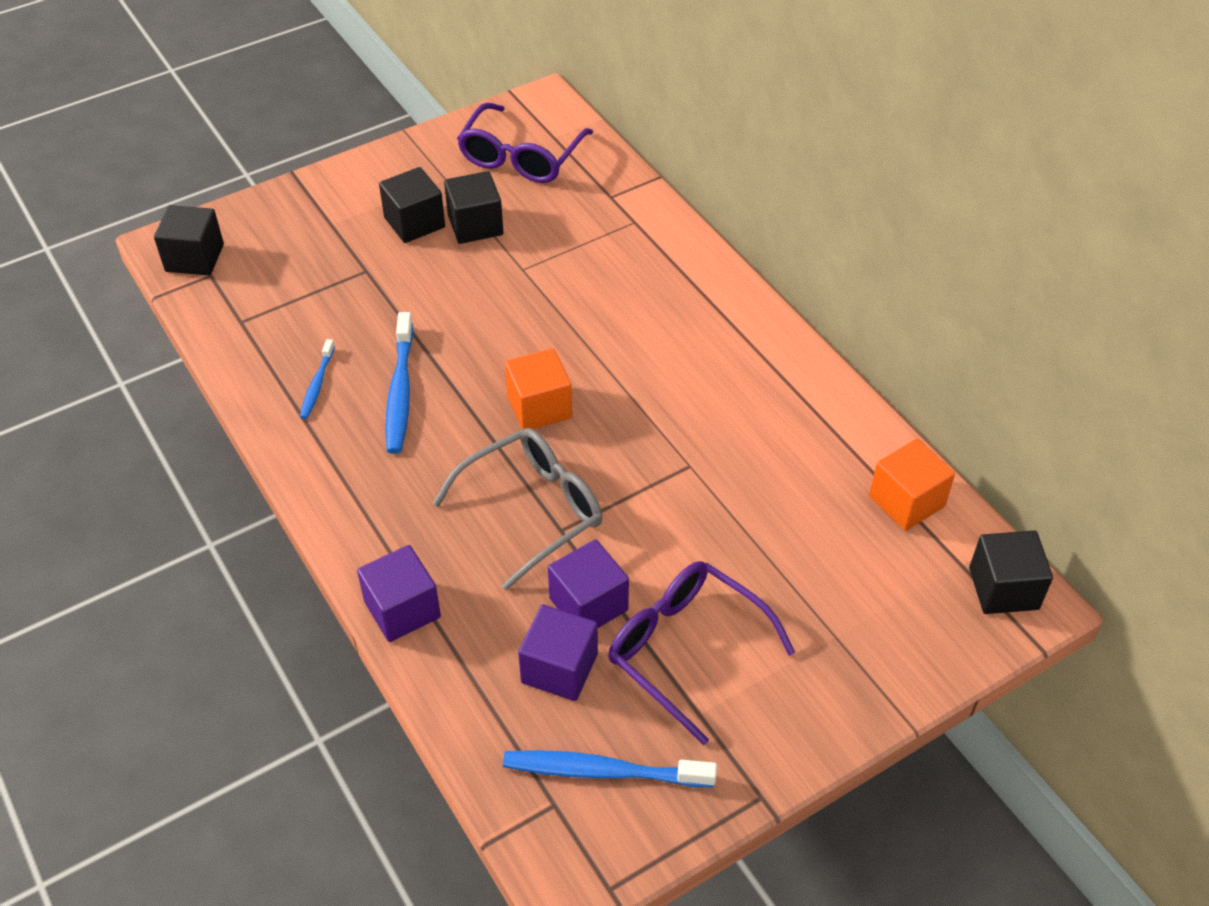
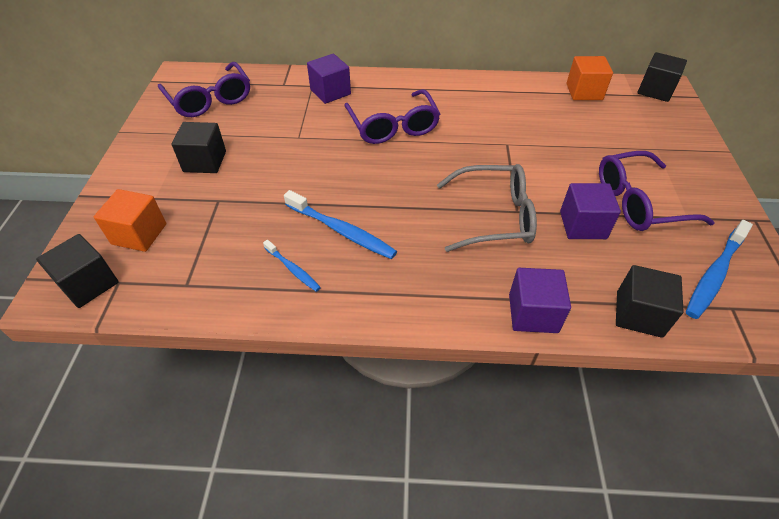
camera: 55 degrees left, 0 degrees up
(475, 225) = (240, 139): black cube -> black cube (639, 314)
(531, 511) = (493, 217): grey glasses -> grey glasses turned 90 degrees clockwise
(539, 407) = (414, 178): orange cube -> orange cube (139, 234)
(559, 668) = (625, 259): purple cube -> purple cube (330, 92)
(622, 338) = (393, 126): none -> purple glasses

